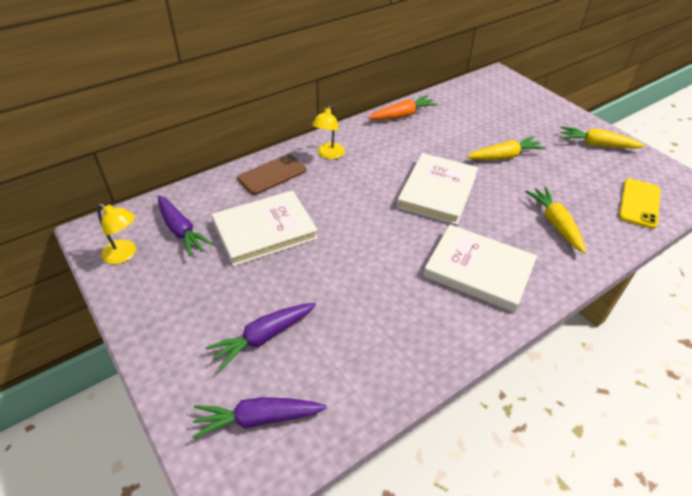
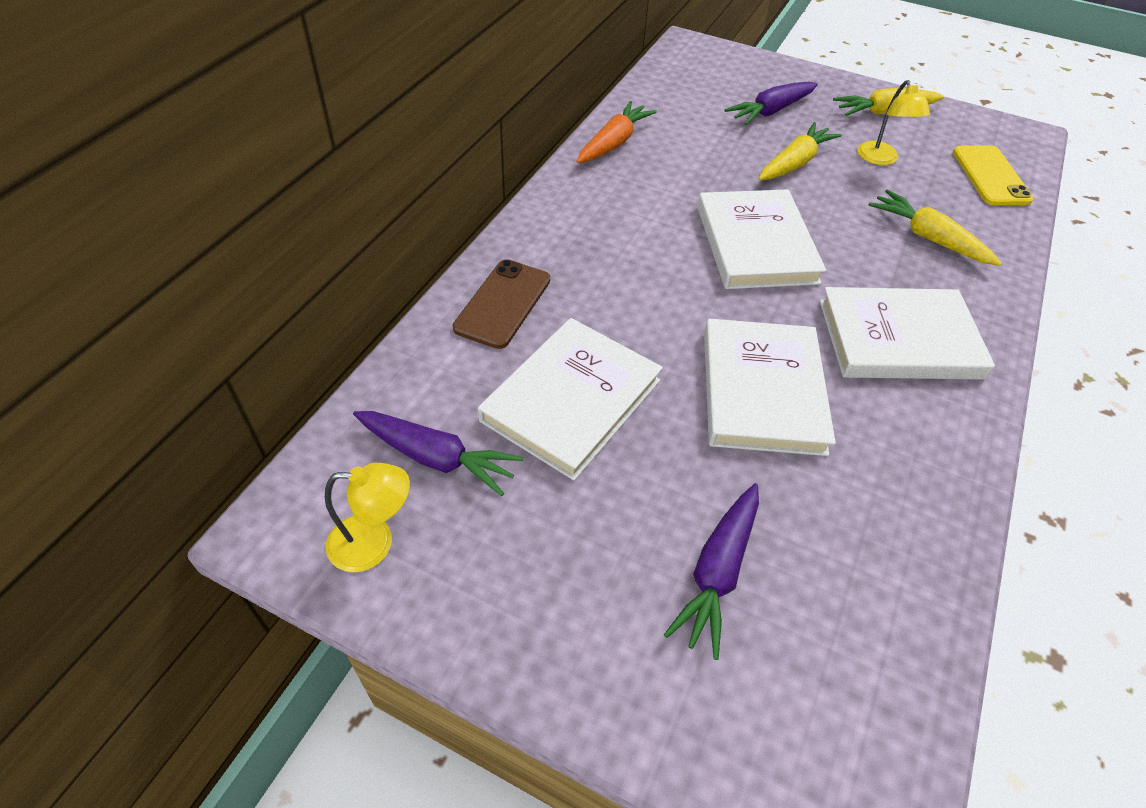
camera: 30 degrees left, 5 degrees up
(258, 419) = (819, 703): purple carrot -> purple carrot (771, 111)
(328, 154) = (561, 240): yellow lamp -> yellow lamp (880, 159)
(369, 264) = (762, 390): none -> white book

